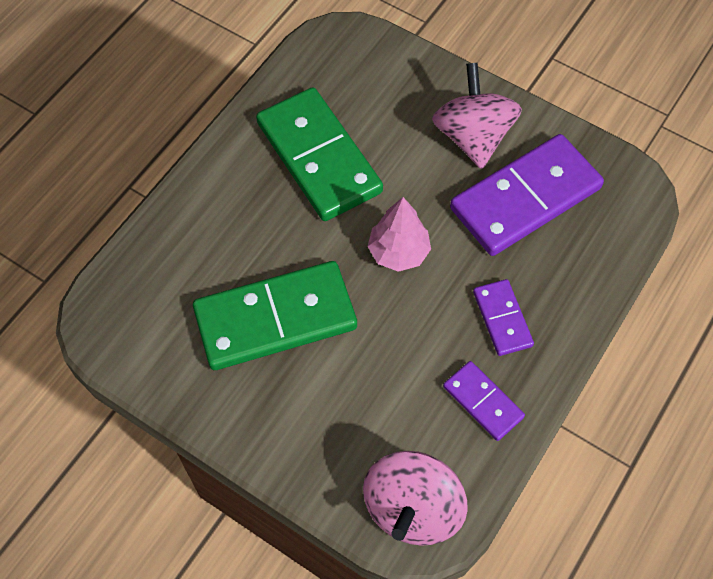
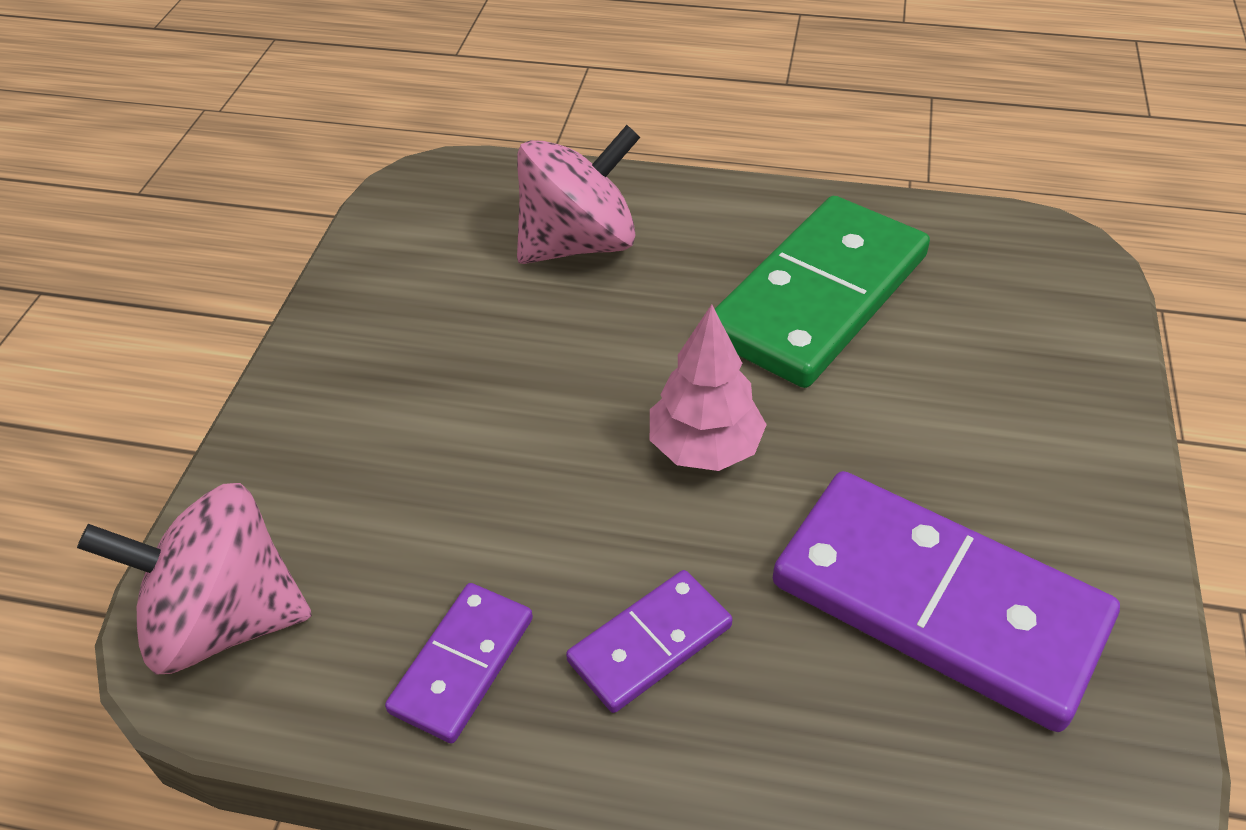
camera: 70 degrees right, 15 degrees down
(275, 319) = (507, 341): green domino -> none
(473, 137) = (1011, 478): pink spinning top -> pink spinning top (579, 244)

